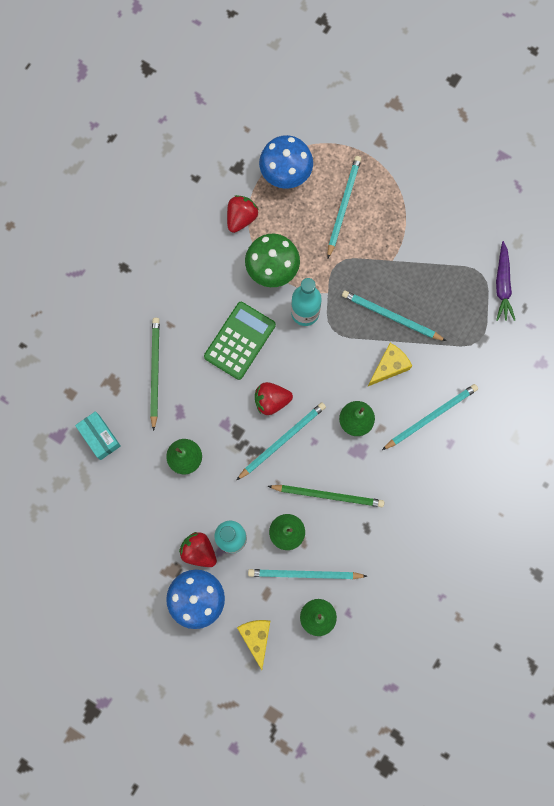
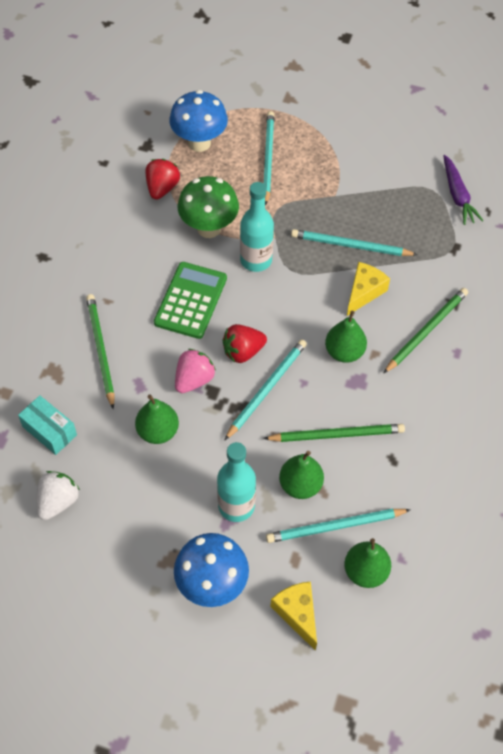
camera: 15 degrees left, 20 degrees down
(95, 501) = (58, 501): none -> white strawberry
(199, 551) = (199, 529): red strawberry -> none
(225, 417) = (194, 379): none -> pink strawberry
(431, 416) = (426, 331): turquoise pencil -> green pencil

